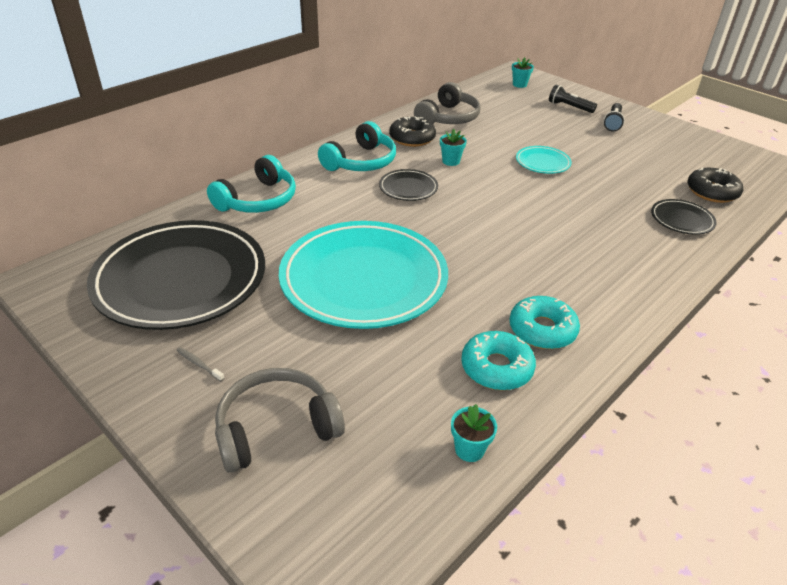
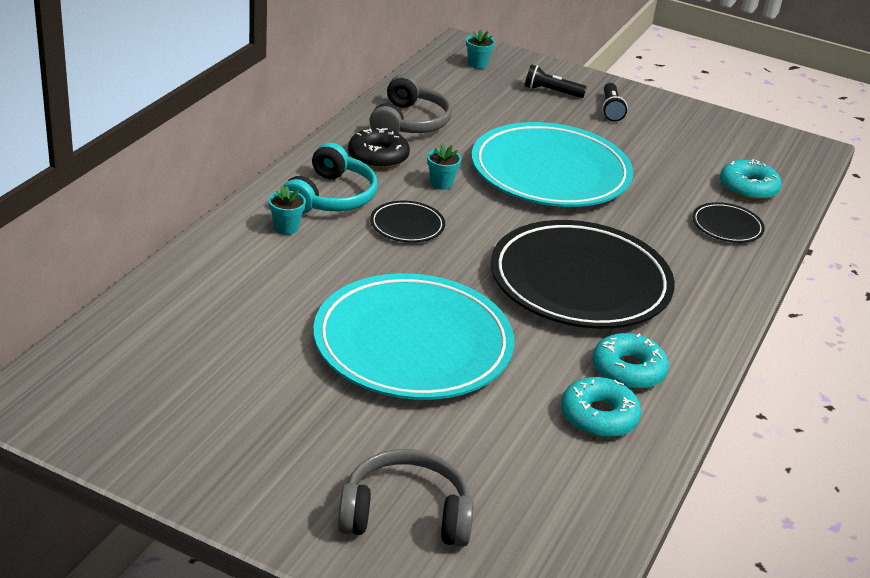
camera: 20 degrees left, 5 degrees down
(181, 280) = (197, 377): black plate -> black plate (580, 283)
(199, 364) = (281, 466): grey toothbrush -> none
(258, 200) = (229, 265): turquoise headphones -> none
(276, 428) = (405, 514): grey headphones -> grey headphones turned 45 degrees clockwise
(469, 449) = (606, 498): turquoise flower pot -> turquoise flower pot (286, 228)
(542, 163) = (550, 173): turquoise plate -> turquoise plate, size x2.34
(712, 192) = (748, 188): black donut -> turquoise donut

